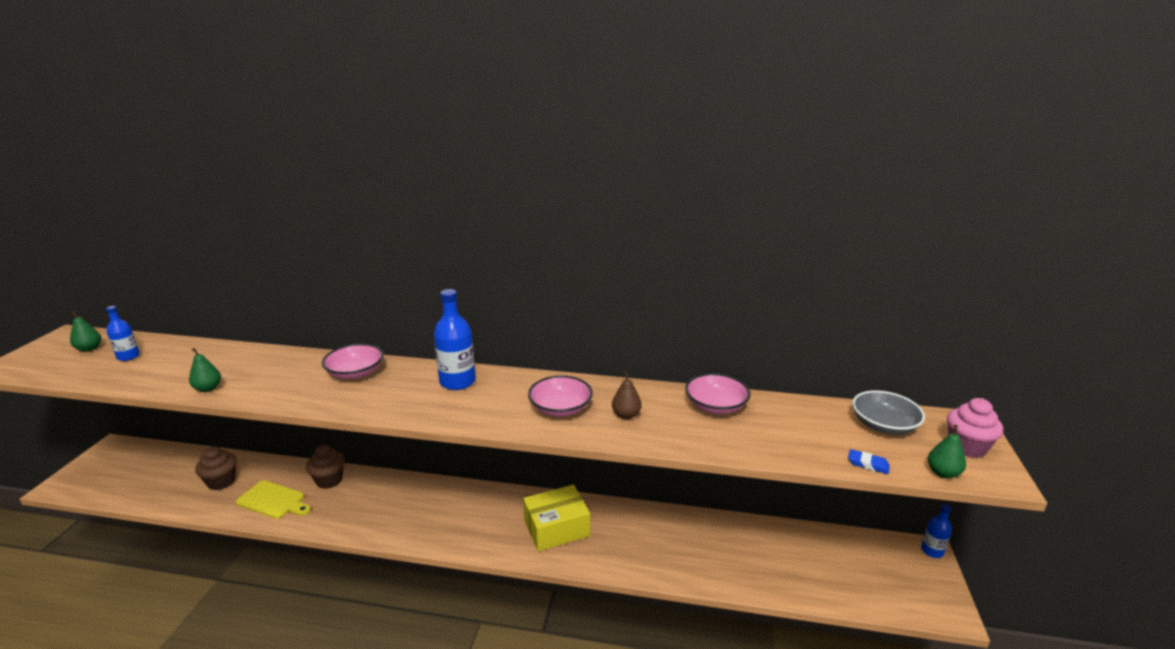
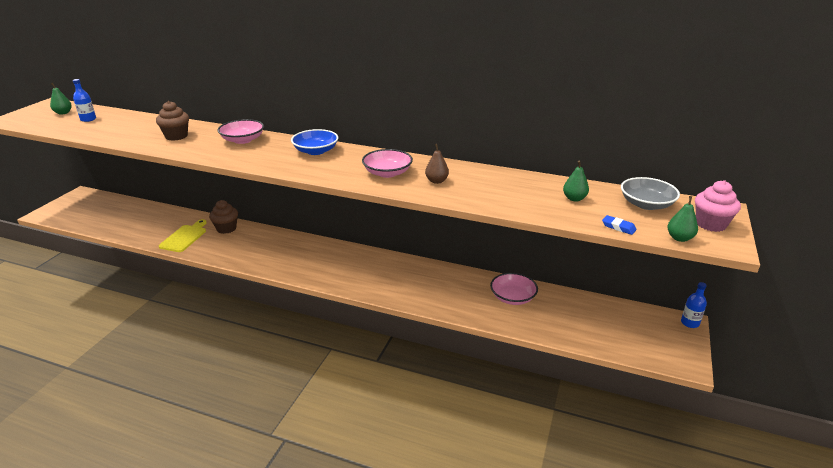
camera: 10 degrees right, 5 degrees up
(208, 388) = (137, 142): green pear -> green pear (574, 198)
(221, 482) = (151, 222): brown cupcake -> brown cupcake (176, 136)
(273, 501) = (184, 237): yellow cutting board -> yellow cutting board turned 105 degrees counterclockwise
(457, 382) = (316, 151): blue bottle -> blue bowl
(556, 528) = (386, 275): yellow box -> none
(715, 406) = (511, 181): pink bowl -> pink bowl (512, 297)

